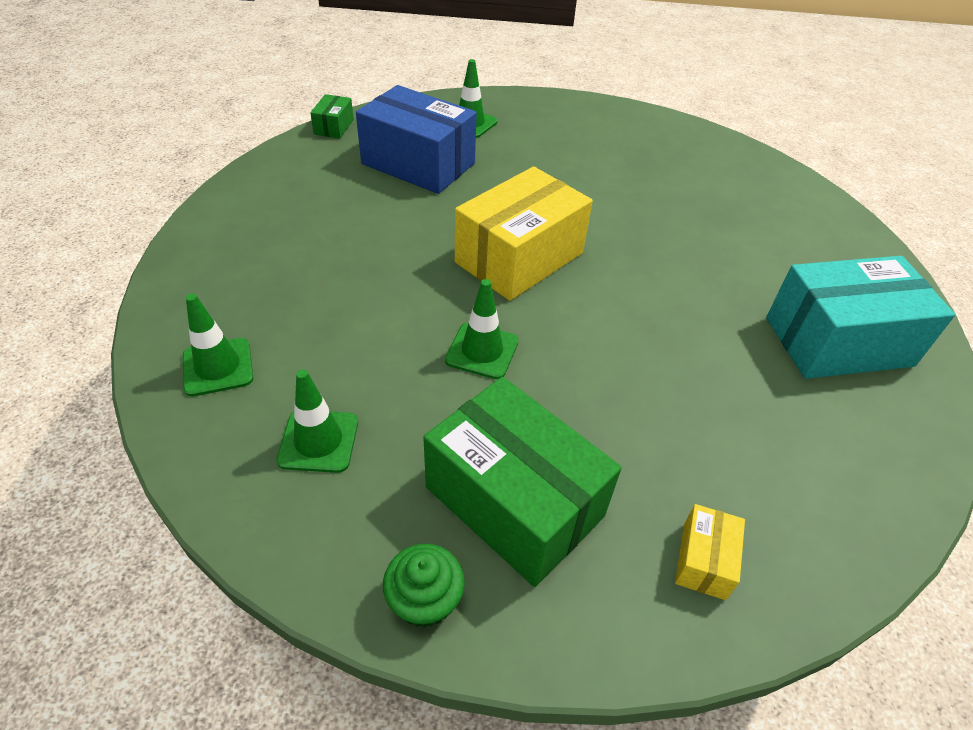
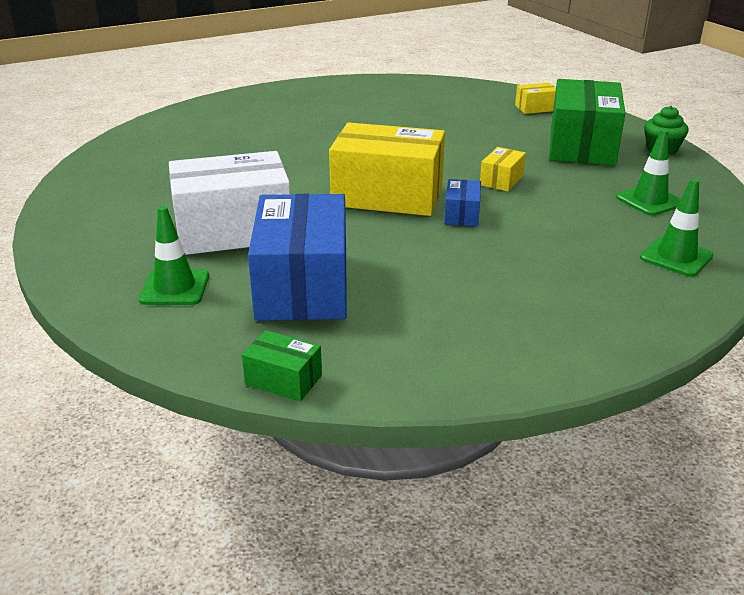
camera: 120 degrees left, 15 degrees down
(334, 127) = (283, 380): green box -> green box turned 45 degrees clockwise
(438, 281) = (462, 214): none -> blue box
(482, 351) = (501, 180): green traffic cone -> yellow box
(528, 164) = (233, 230): none -> white box
(838, 342) = (336, 101): turquoise box -> none

